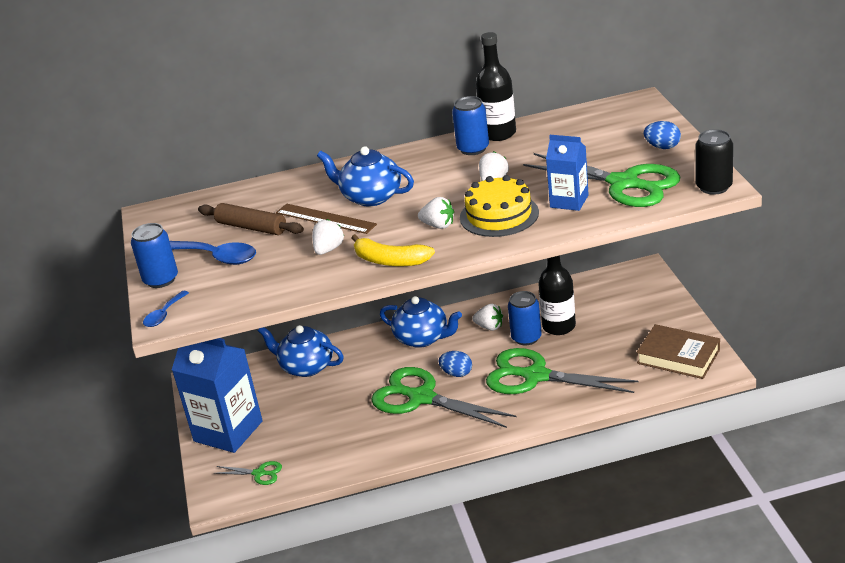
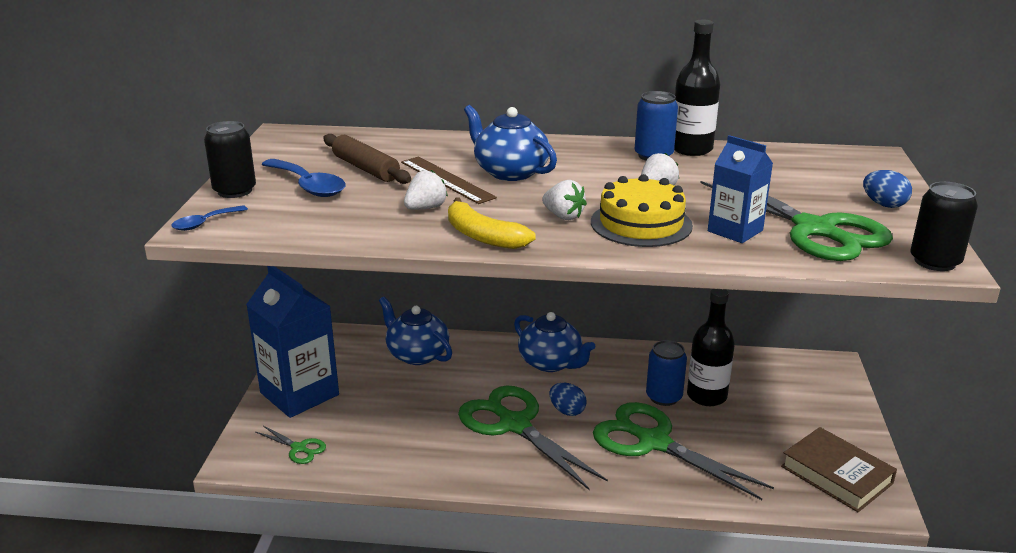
camera: 15 degrees right, 5 degrees down
(161, 279) = (234, 191): blue can -> black can
(489, 327) = (629, 373): white strawberry -> none

